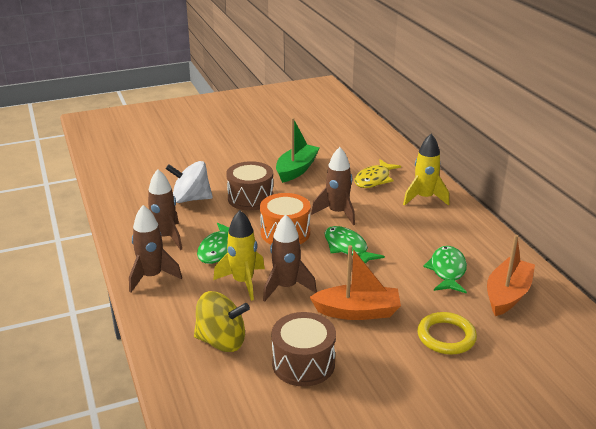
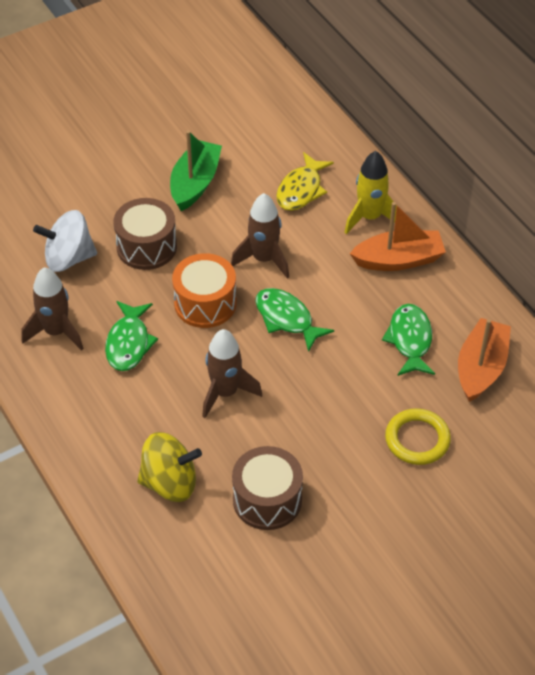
camera: 10 degrees left, 20 degrees up
(152, 277) = (60, 399): brown rocket -> none
(243, 282) = (172, 392): yellow rocket -> none
(357, 312) = (314, 418): orange boat -> orange boat (398, 260)

